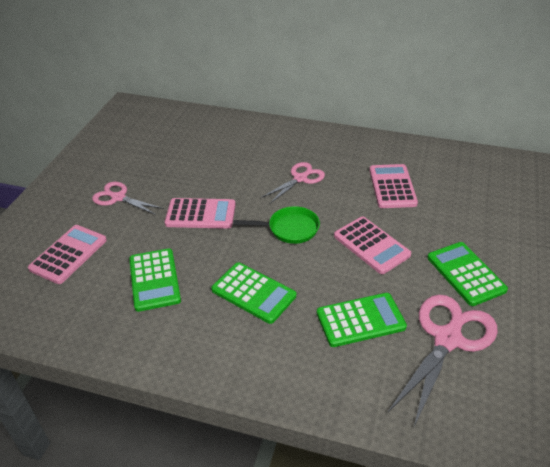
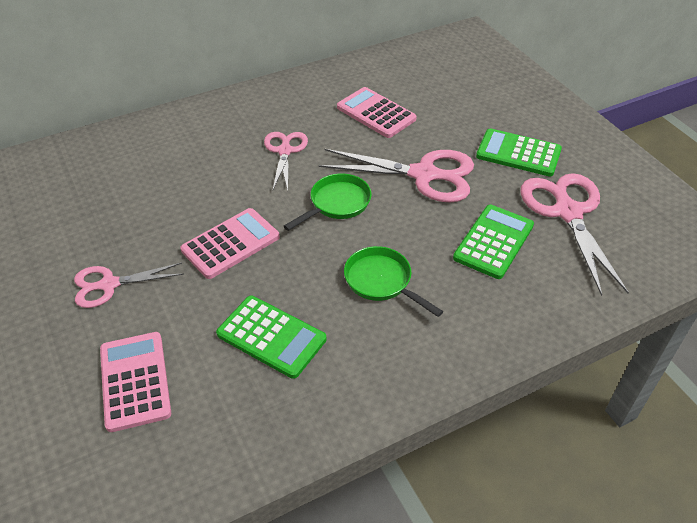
camera: 45 degrees left, 5 degrees up
(253, 293) = (381, 281): green calculator -> green pan
(371, 245) = (423, 175): pink calculator -> pink scissors

